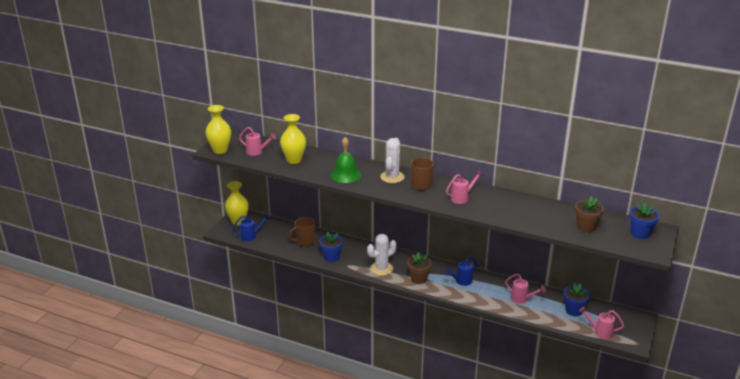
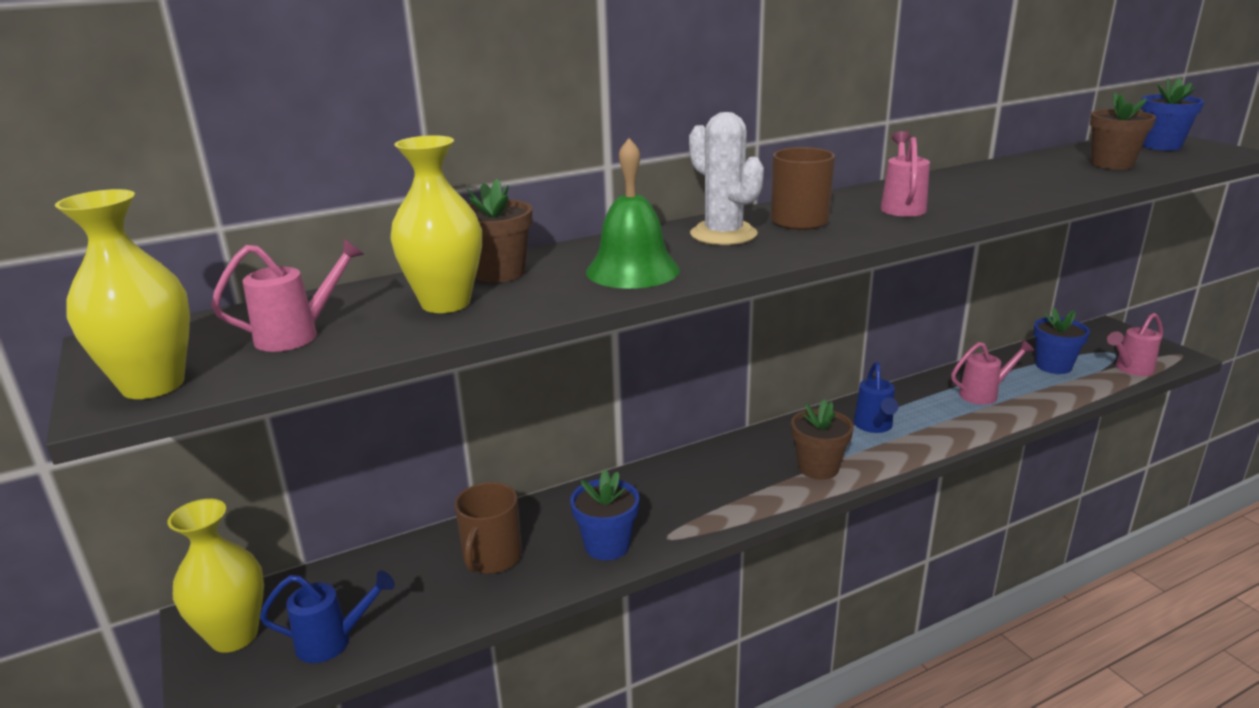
camera: 50 degrees left, 5 degrees down
(251, 236) = (333, 641): blue watering can -> blue watering can turned 60 degrees clockwise
(320, 158) = (499, 273): none -> brown flower pot
(381, 269) = (733, 496): white cactus -> none

